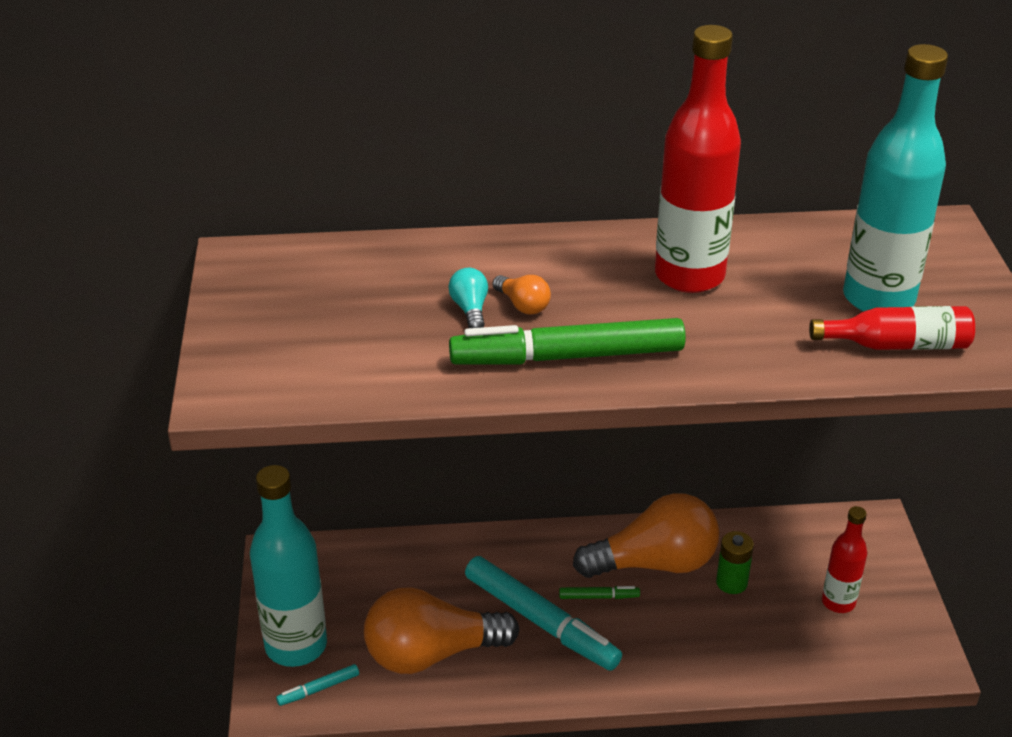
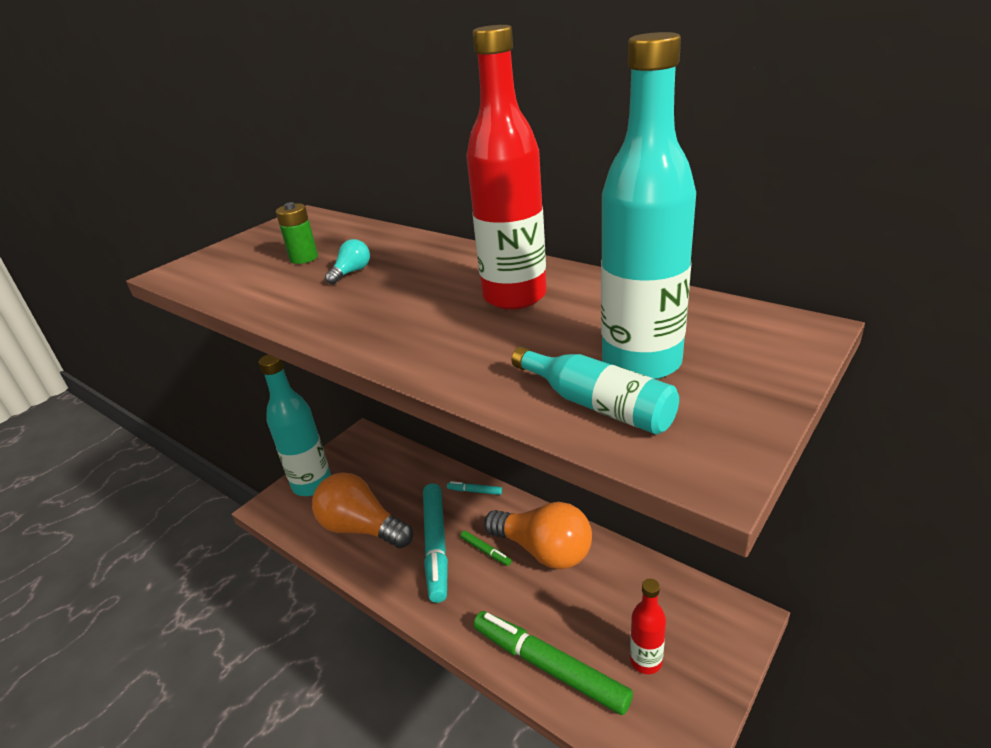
camera: 45 degrees right, 5 degrees down
(318, 689) = (293, 513): turquoise marker -> turquoise marker (474, 491)
(523, 305) = (382, 279): orange light bulb -> none
(567, 356) = (350, 316): green marker -> green marker (549, 666)
(731, 583) = (580, 595): green battery -> green battery (304, 258)
(897, 345) = (597, 405): red bottle -> turquoise bottle

